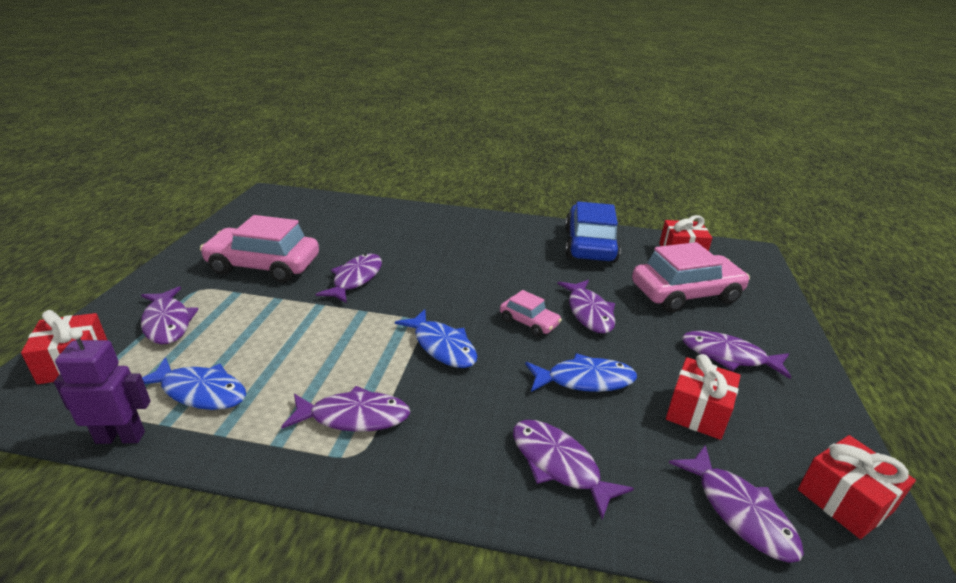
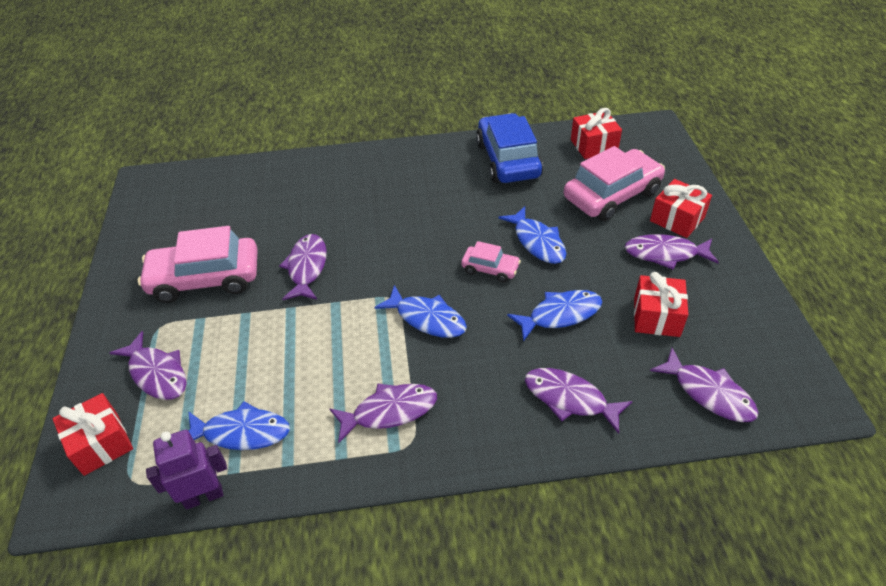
camera: 15 degrees left, 15 degrees up
(589, 312) = (537, 242): purple fish -> blue fish
(844, 500) = (776, 359): red gift -> red gift (677, 219)

